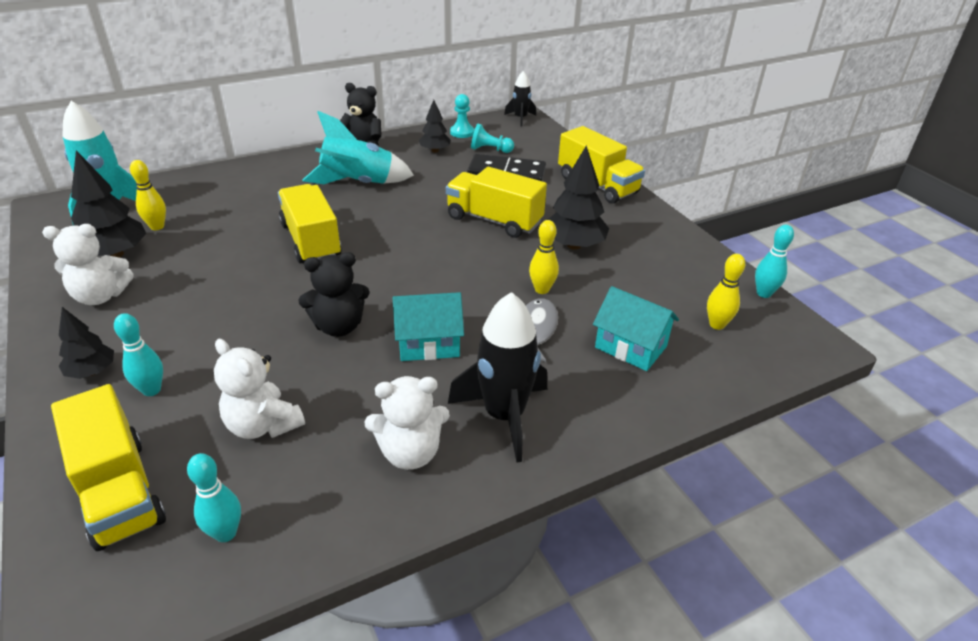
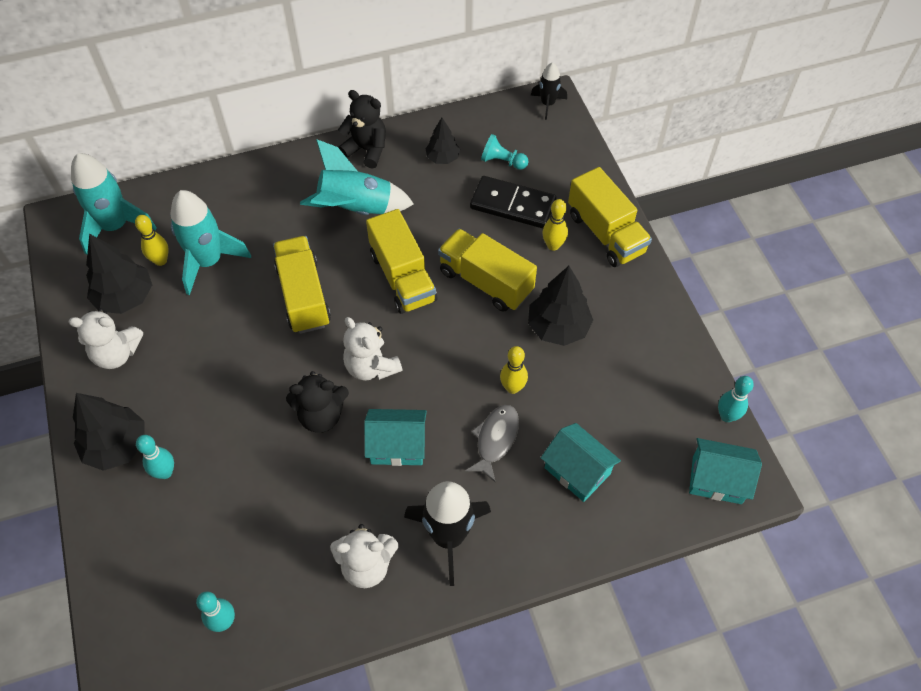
camera: 10 degrees right, 20 degrees up
(92, 372) = (117, 446): black tree -> black tree, size x1.66
(119, 491) = (146, 572): yellow truck -> yellow truck (402, 277)
(209, 224) = (208, 261): none -> turquoise rocket
(263, 425) = (253, 521): white teddy bear -> white teddy bear (371, 366)
(462, 132) = (477, 126): turquoise pawn -> none
(717, 324) = (666, 452): yellow bowling pin -> yellow bowling pin (553, 245)
(778, 341) = (717, 479): none -> turquoise house

